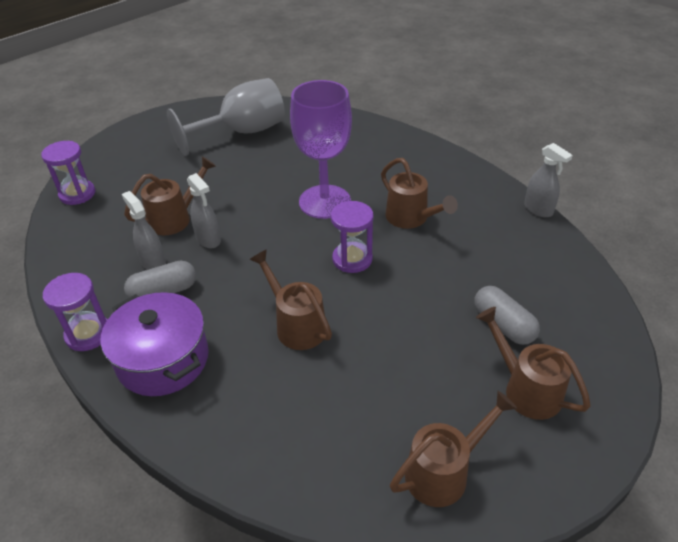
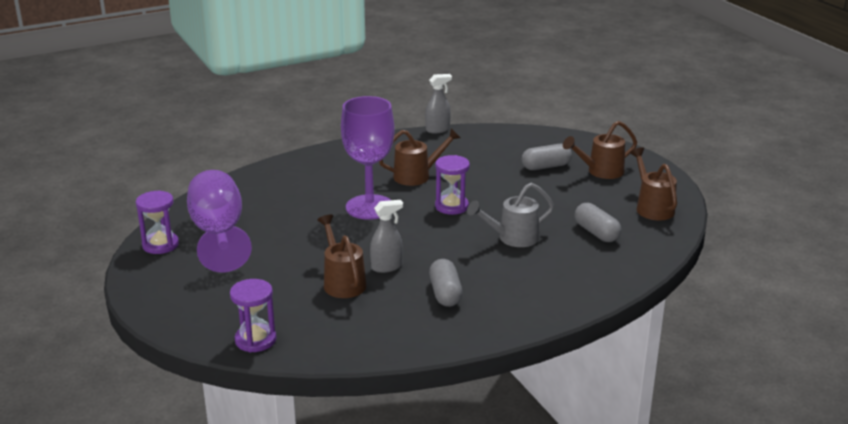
camera: 75 degrees left, 15 degrees down
(88, 334) = (480, 333): purple hourglass -> purple hourglass (160, 245)
(153, 262) = (402, 297): grey spray bottle -> none
(163, 359) = (525, 297): purple pot -> none
(242, 132) = (219, 234): grey goblet -> purple goblet
(296, 325) = (512, 238): brown watering can -> grey watering can
(339, 409) = (596, 233): none -> grey capsule

